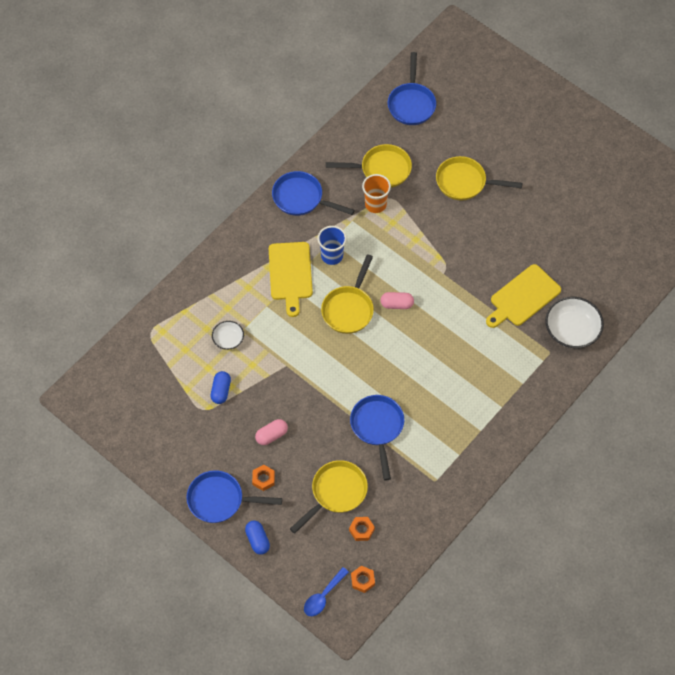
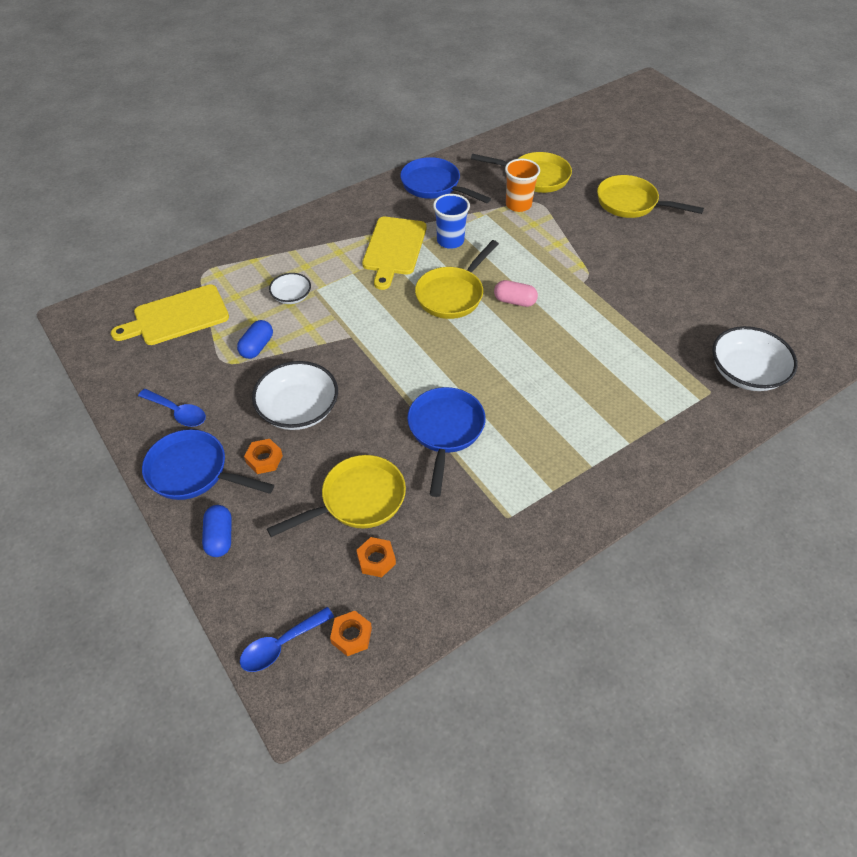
camera: 15 degrees right, 10 degrees down
(188, 458) = (177, 412): none -> blue spoon
(271, 435) = (298, 409): pink capsule -> white bowl
(411, 104) = (585, 131): blue pan -> none
(523, 297) = (683, 324): yellow cutting board -> yellow cutting board (177, 316)

